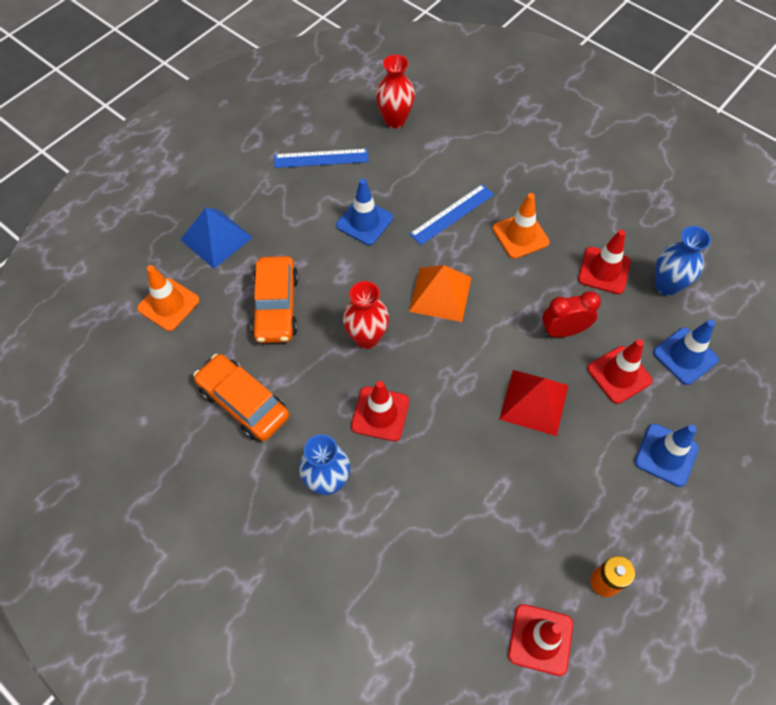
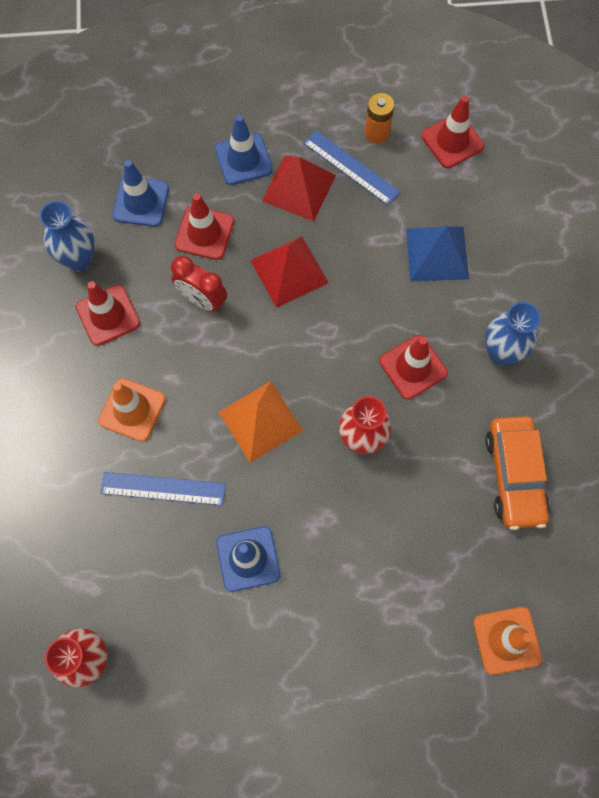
camera: 135 degrees left, 10 degrees up
(216, 238) = (403, 678): blue pyramid -> blue pyramid (437, 253)
(276, 306) = (410, 543): orange car -> none
(321, 158) = (212, 681): blue ruler -> blue ruler (351, 167)
(602, 472) = (299, 188): none -> red pyramid

